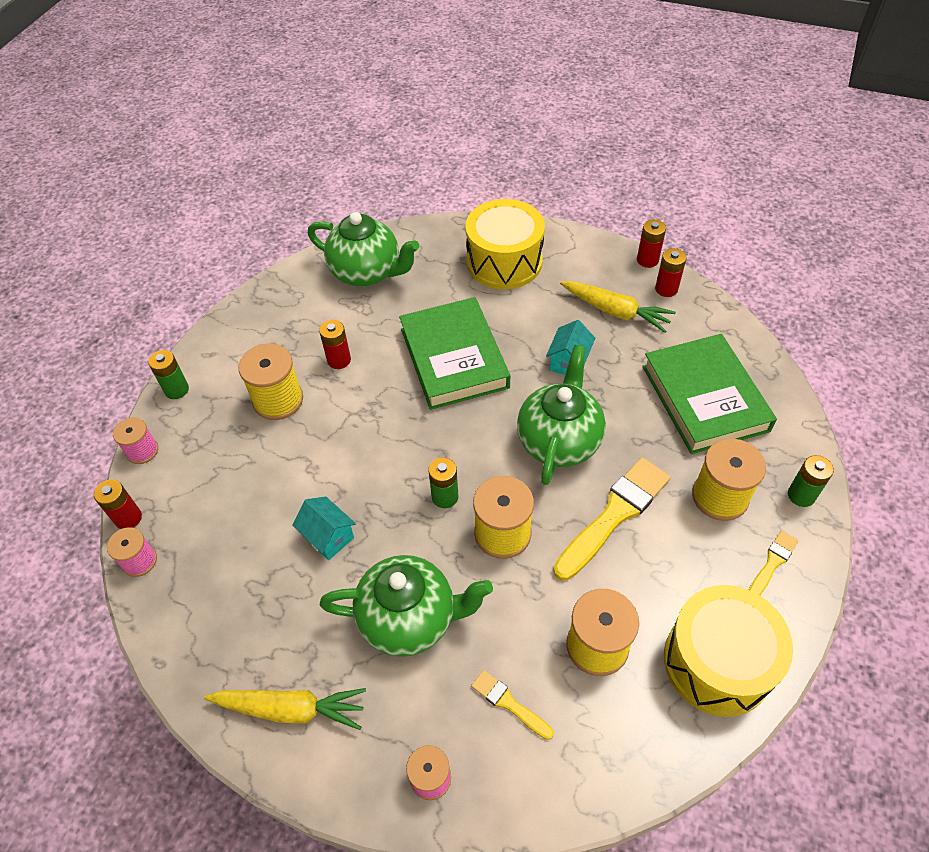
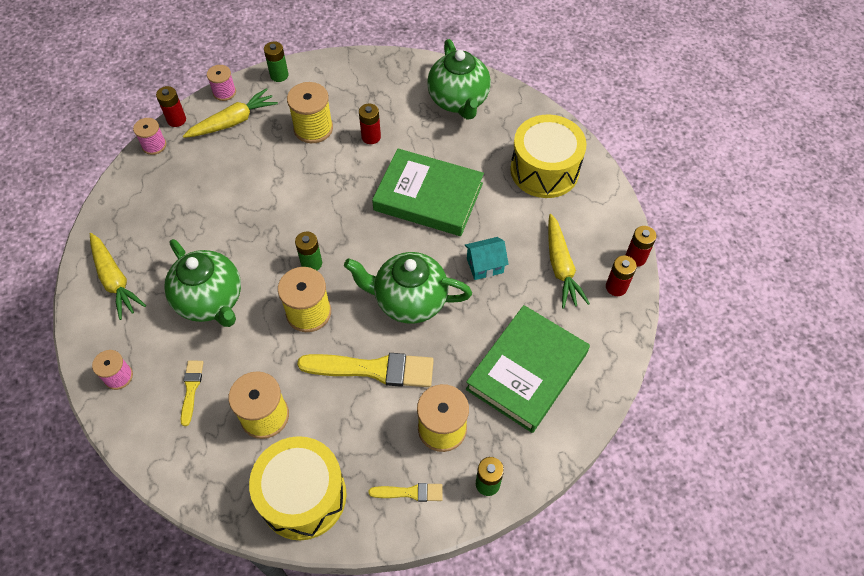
camera: 50 degrees right, 5 degrees up
(191, 465) = (233, 121): none -> yellow carrot
(328, 537) = (236, 222): turquoise house -> none
(454, 358) = (428, 197): green book -> green book turned 75 degrees clockwise
(559, 441) = (409, 300): green teapot -> green teapot turned 150 degrees counterclockwise

